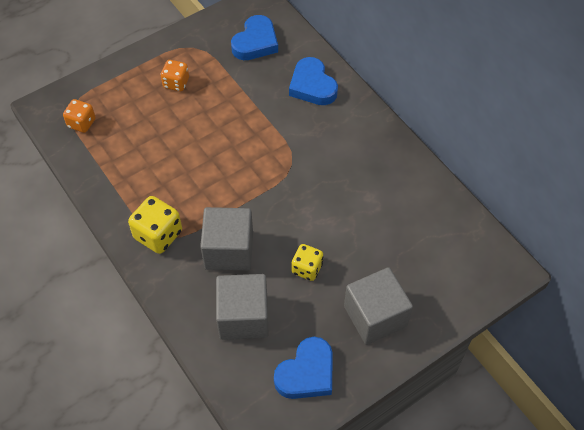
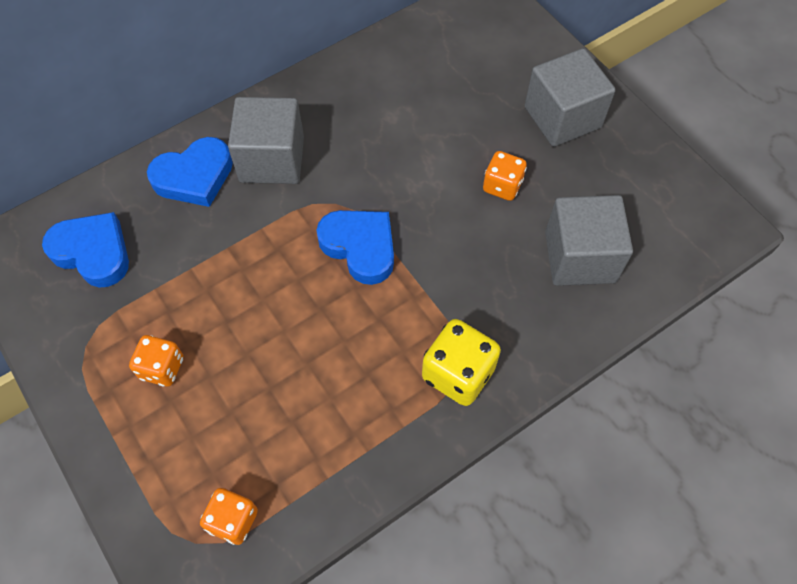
camera: 90 degrees left, 5 degrees up
(229, 250) = (480, 278): grey cube -> grey cube (272, 159)
(306, 373) = (646, 187): blue heart -> blue heart (360, 247)
(307, 268) = (502, 186): yellow dice -> orange dice

